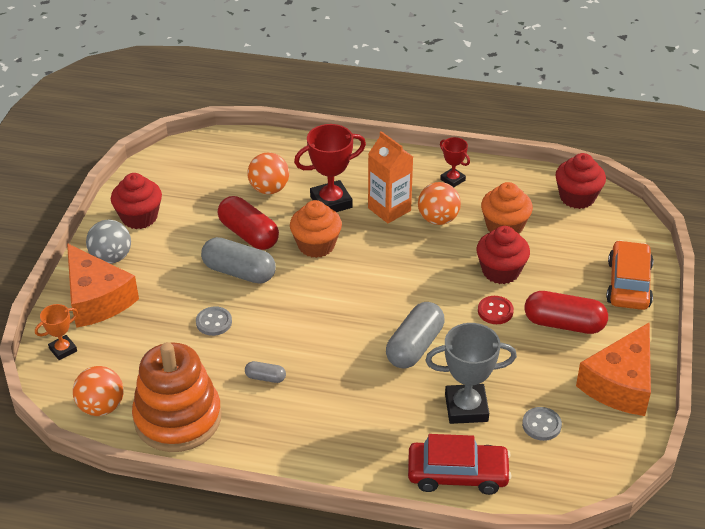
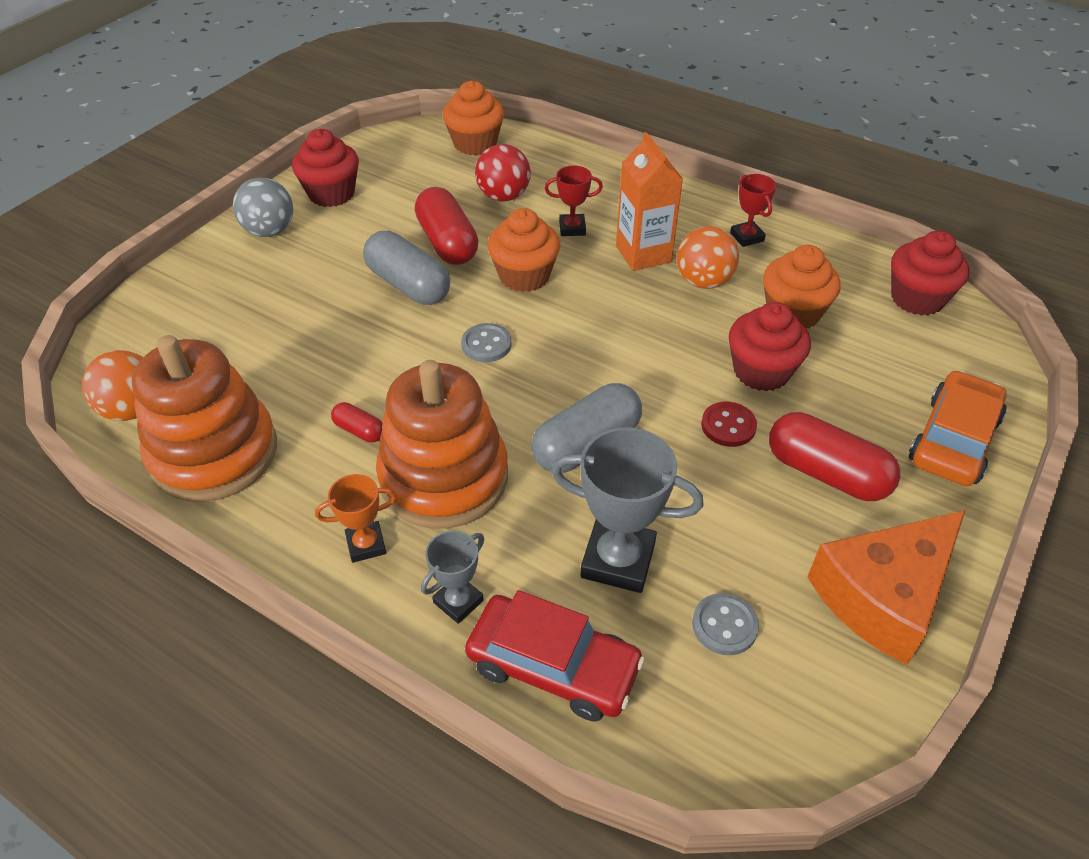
camera: 20 degrees right, 5 degrees up
(63, 350) = (140, 324): orange trophy -> orange trophy (366, 545)
(97, 299) = (220, 274): orange cheese -> none
(214, 322) = (339, 339): grey button -> grey button (486, 344)
(224, 151) = (475, 144): none -> orange cupcake
(265, 377) = (359, 430): grey capsule -> red capsule
(269, 189) = (503, 196): orange ball -> red ball
(331, 202) = (572, 228): red trophy -> red trophy, size x0.56
(337, 391) = (444, 477): none -> orange stacking toy
(385, 457) = (458, 601): none -> grey trophy

